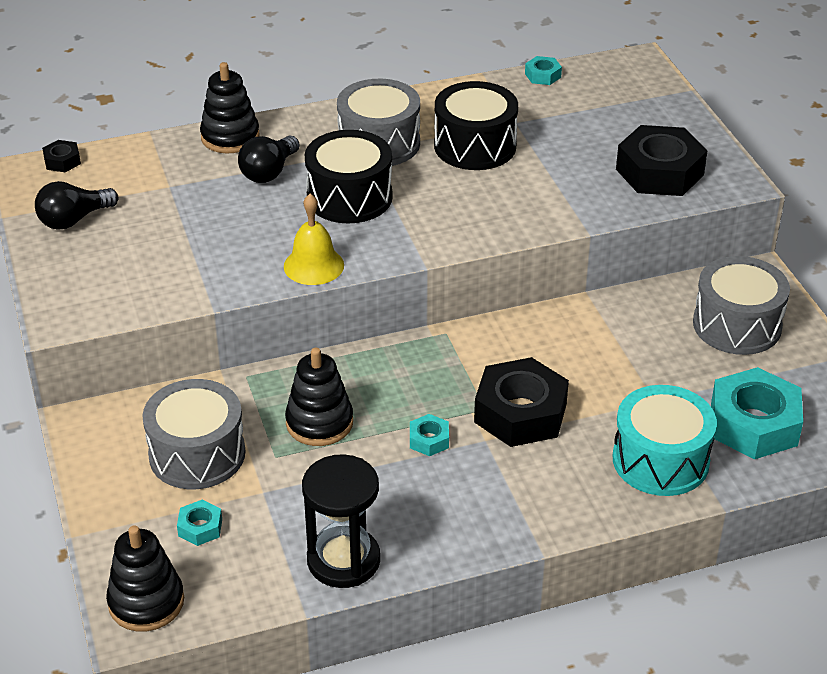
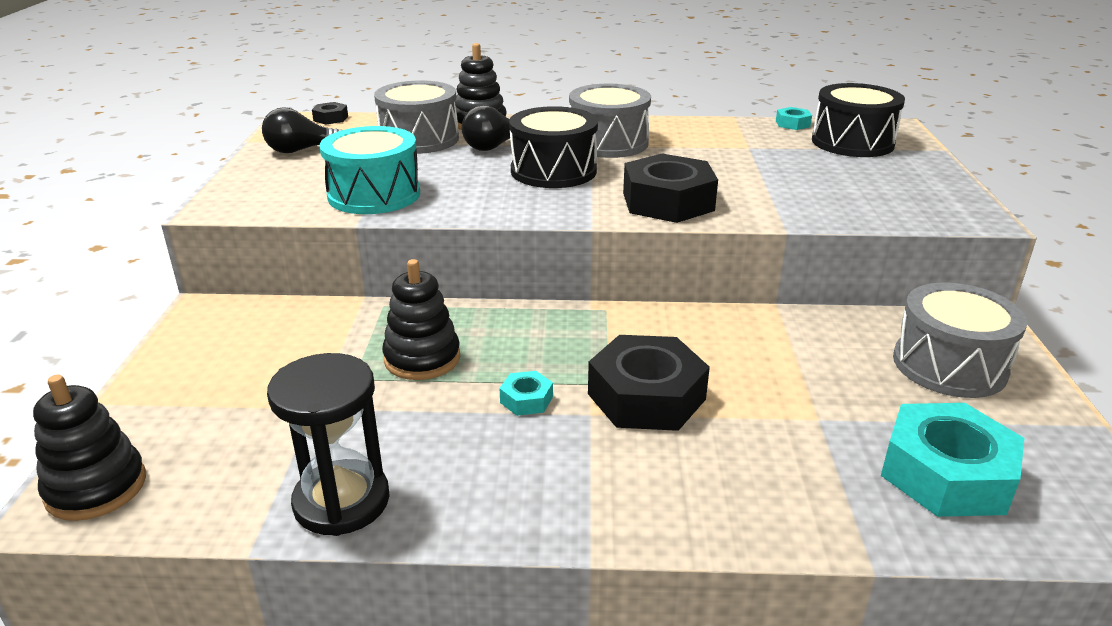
camera: 20 degrees right, 10 degrees down
(197, 454) = (280, 359): grey drum -> grey drum (419, 139)
(200, 527) = (221, 426): turquoise nut -> none
(313, 265) = (480, 209): yellow bell -> none
(475, 146) = (699, 156): black drum -> black drum (852, 142)
(659, 172) = (888, 198): black nut -> black nut (668, 201)
(660, 460) = (801, 486): turquoise drum -> turquoise drum (374, 195)

